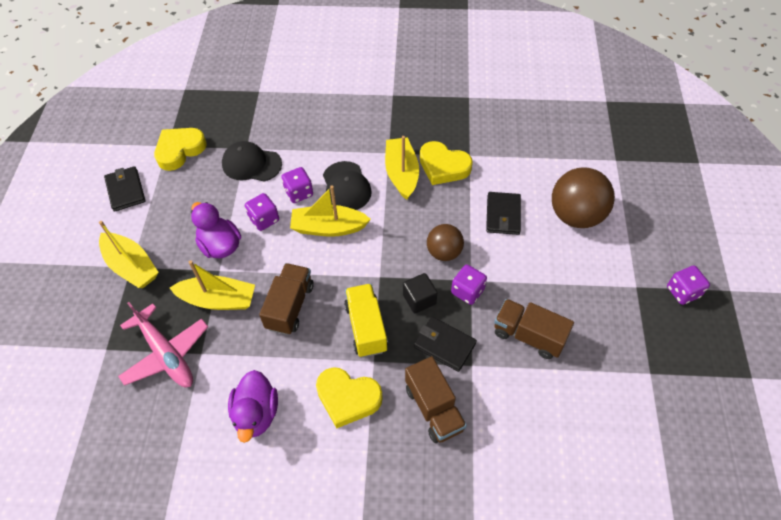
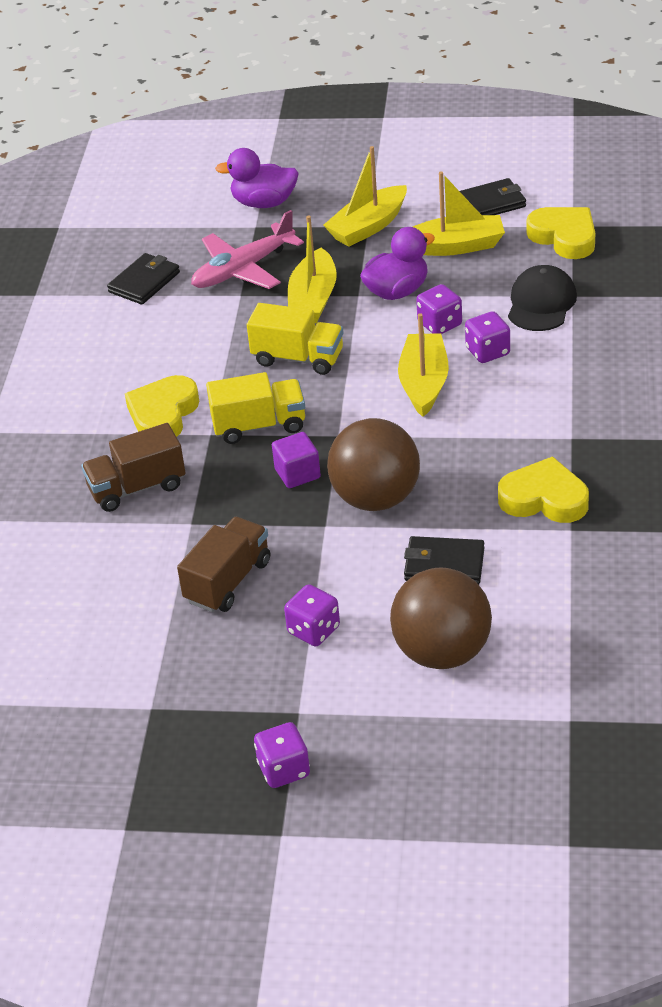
camera: 95 degrees right, 15 degrees down
(256, 413) = (156, 344): purple duck -> purple duck (264, 203)
(290, 306) = (298, 358): brown truck -> yellow truck
(346, 186) = (500, 396): black cap -> none
(401, 173) = (527, 453): yellow boat -> yellow boat (455, 246)
(419, 299) = (297, 473): black cube -> purple cube
(443, 166) = (544, 498): yellow heart -> yellow heart turned 75 degrees clockwise
(444, 252) = (376, 498): brown ball -> brown ball, size x1.66
(444, 345) = (224, 497): black wallet -> black wallet (144, 282)
(467, 291) = (306, 521): purple dice -> purple dice (313, 630)

